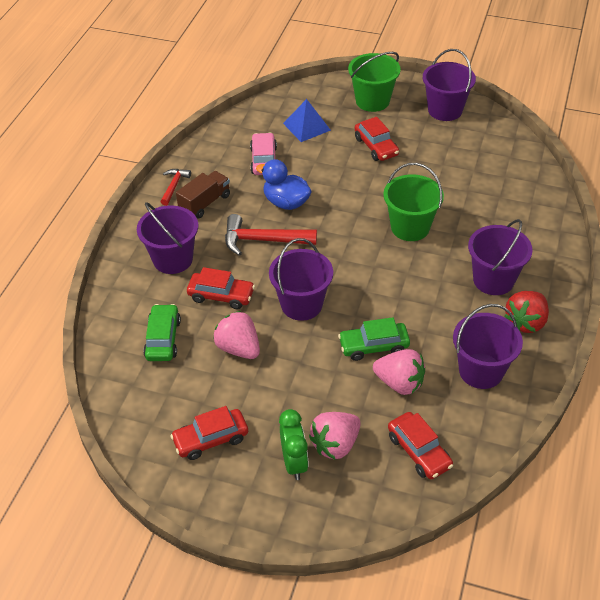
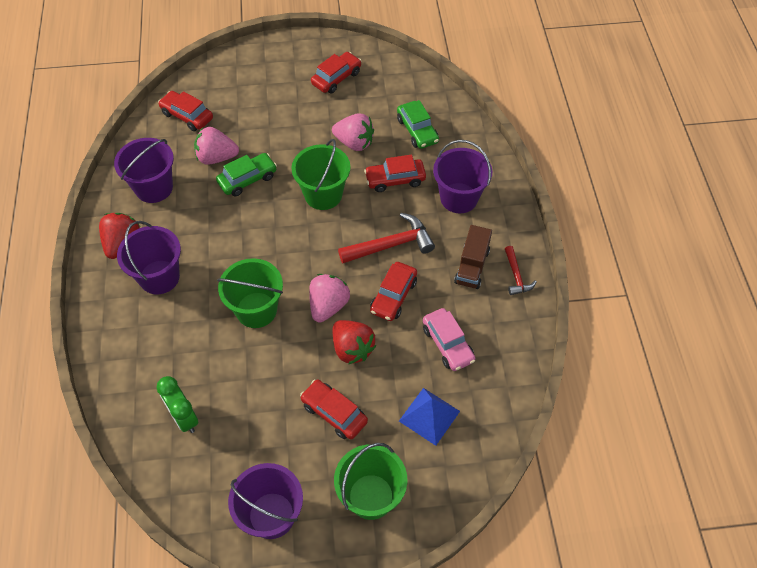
camera: 155 degrees right, 10 degrees up
(286, 202) = (393, 296): blue duck -> red car
(294, 463) = (271, 82): green clock -> green clock (184, 418)
(301, 304) = (323, 195): purple bucket -> green bucket
(335, 444) = (248, 102): pink strawberry -> pink strawberry (328, 306)
(341, 179) = (352, 348): none -> red strawberry

